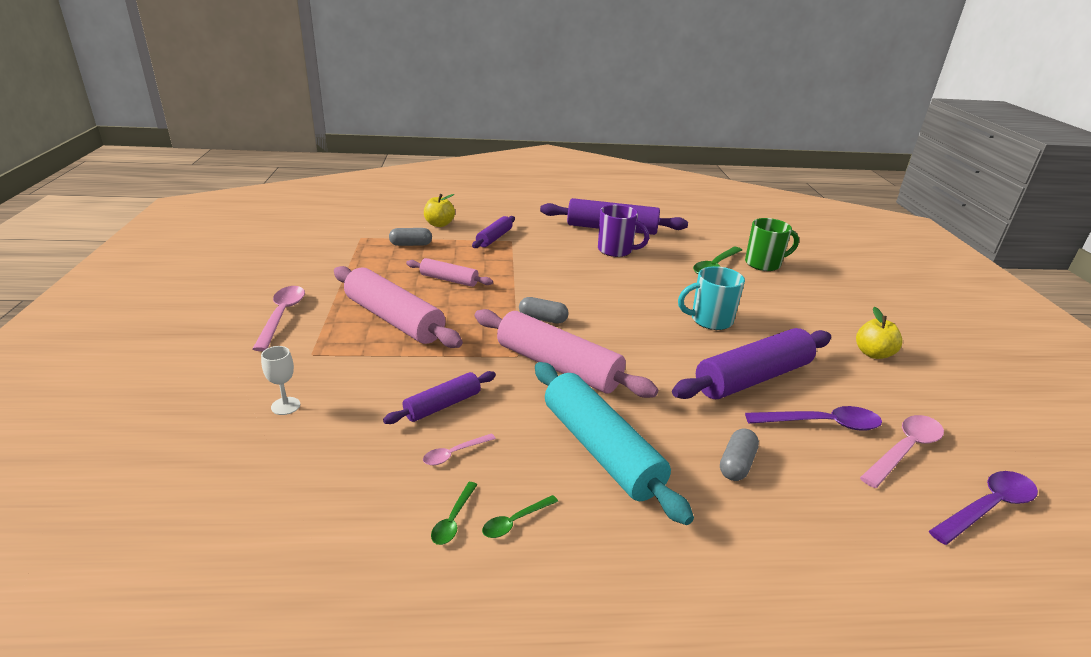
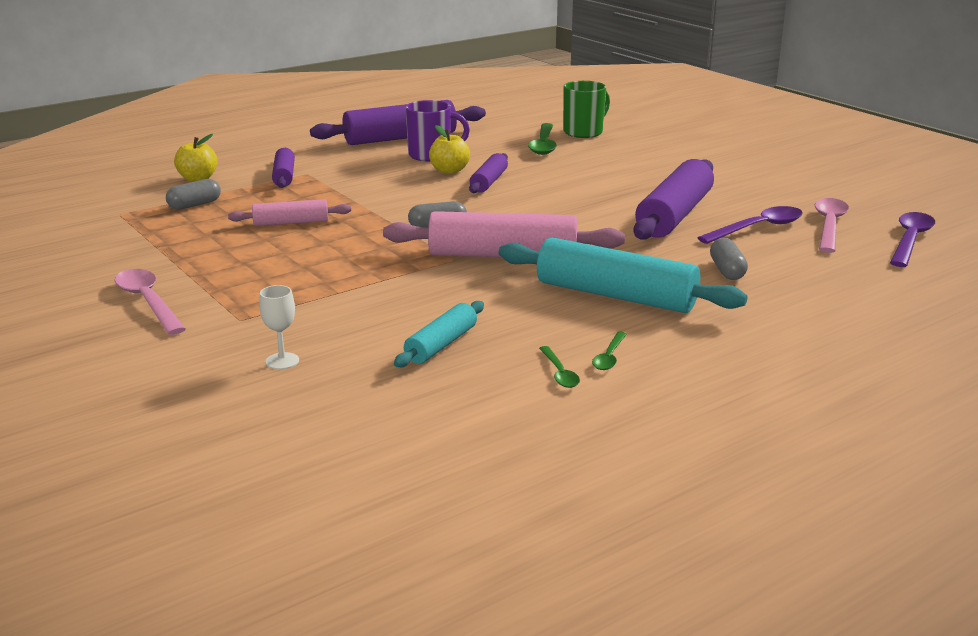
camera: 30 degrees left, 5 degrees down
(393, 319) = (284, 269): pink rolling pin -> none
(404, 441) = (441, 344): none -> turquoise rolling pin
(442, 405) = (438, 312): purple rolling pin -> purple rolling pin (489, 182)
(454, 453) = (498, 337): pink spoon -> none
(710, 320) = (590, 186): turquoise mug -> none
(873, 353) = (745, 173): yellow apple -> yellow apple (449, 171)

